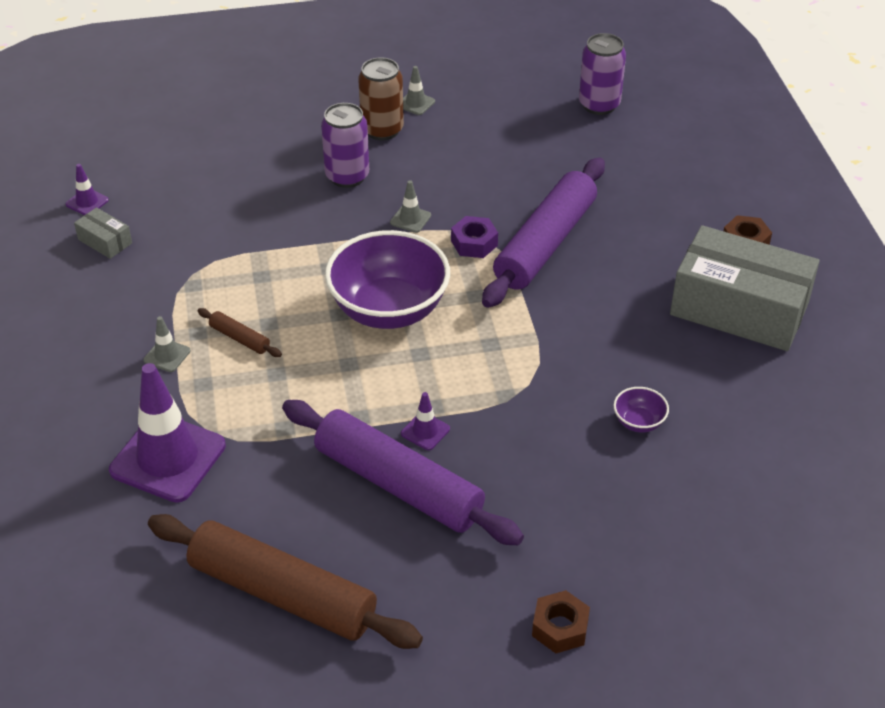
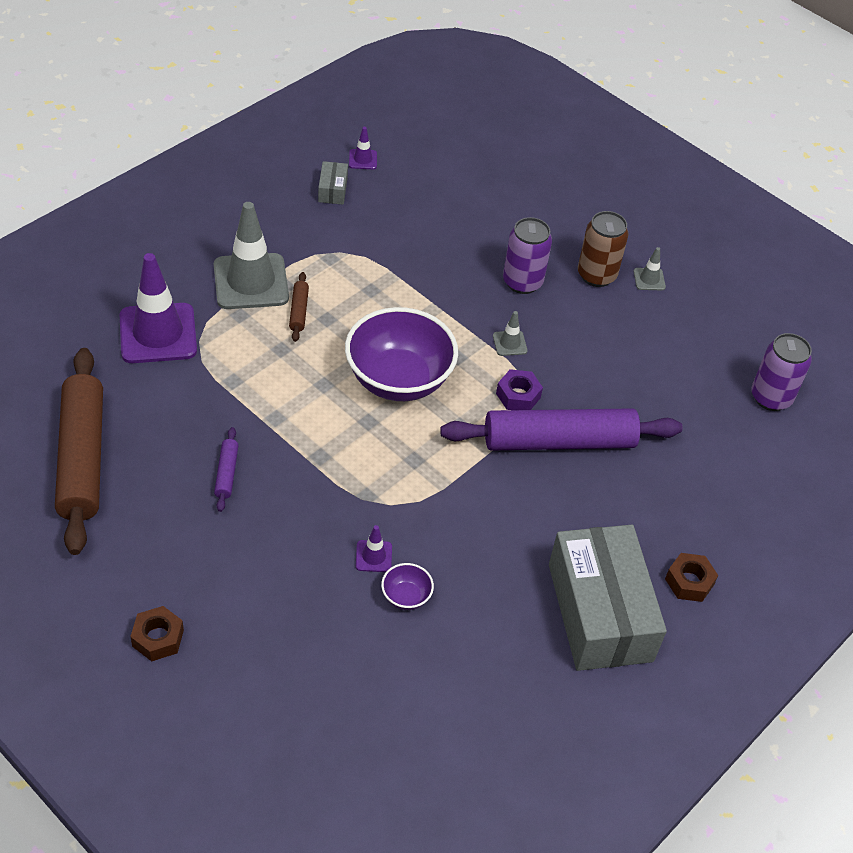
camera: 50 degrees right, 5 degrees up
(167, 355) = (251, 282): grey traffic cone -> grey traffic cone, size x2.32
(398, 485) = (226, 473): purple rolling pin -> purple rolling pin, size x0.41
(425, 431) = (291, 463): purple traffic cone -> purple traffic cone (373, 556)

